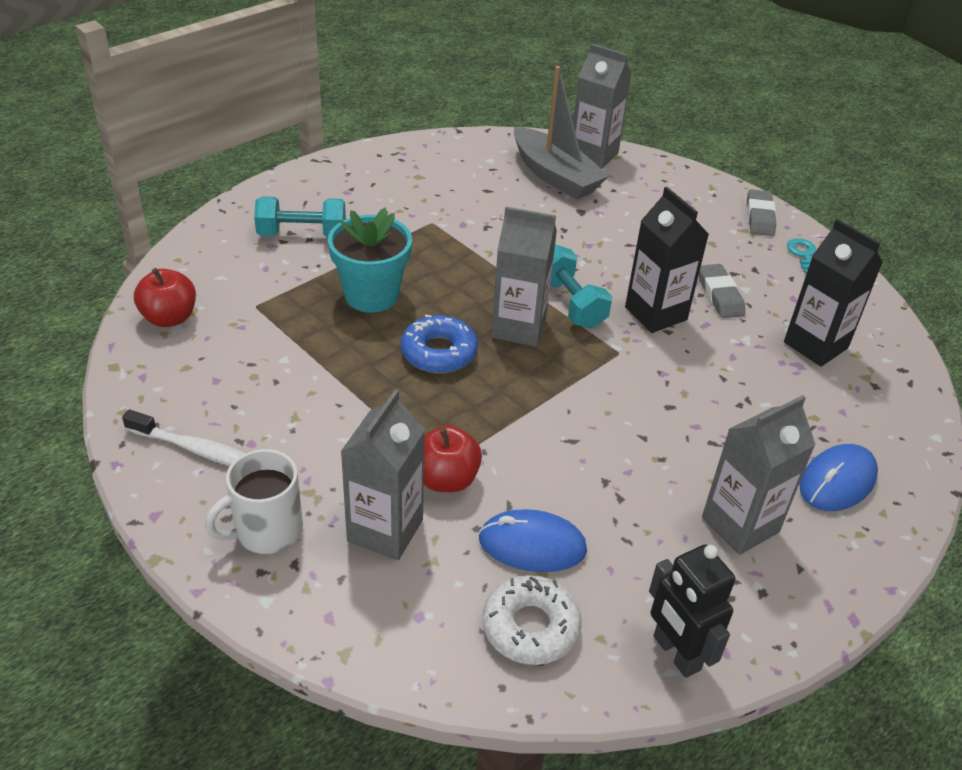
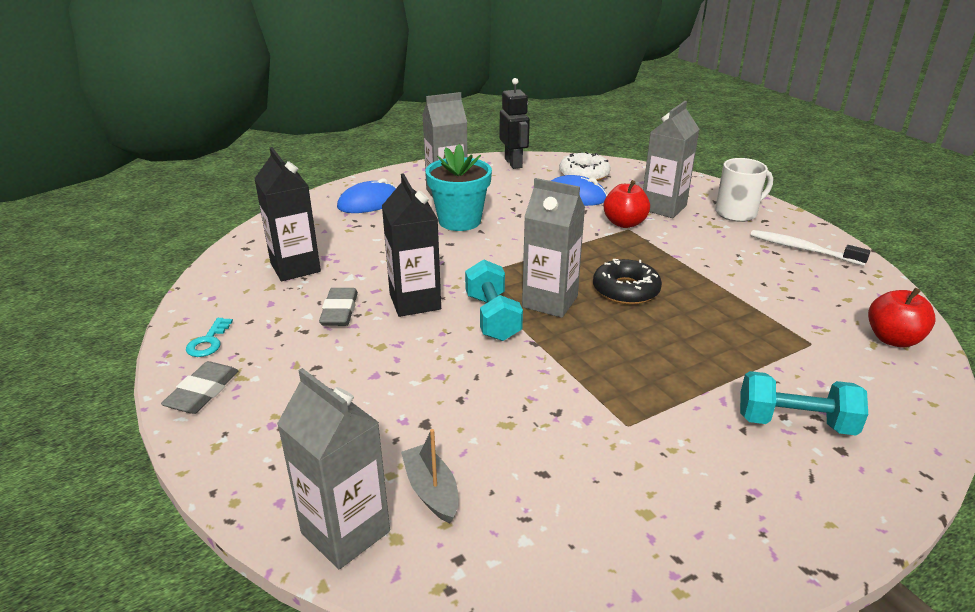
camera: 165 degrees left, 10 degrees down
(371, 295) = (693, 342): turquoise flower pot -> turquoise flower pot (459, 221)
(439, 352) = (626, 290): blue donut -> black donut
(555, 176) = (431, 491): grey boat -> grey boat, size x0.53

